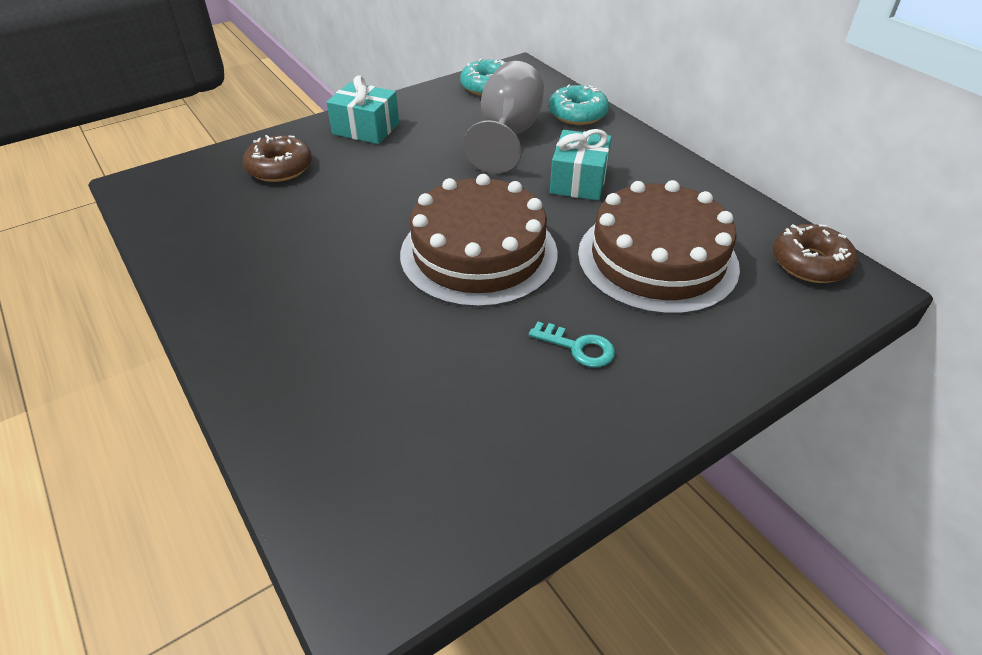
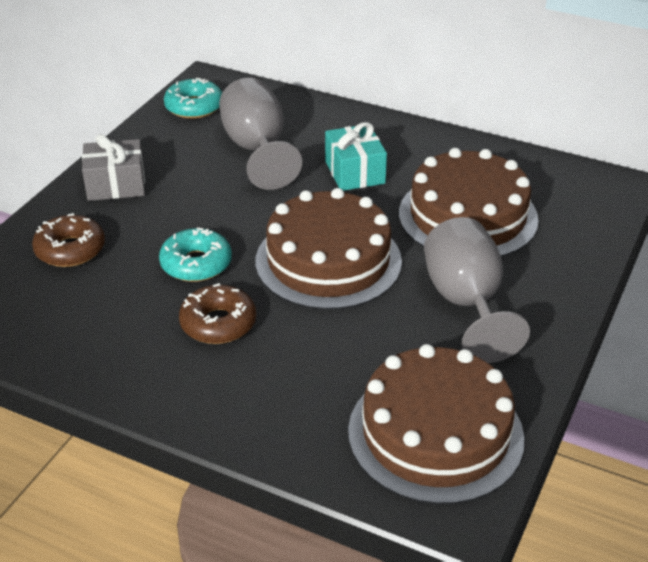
camera: 30 degrees left, 5 degrees down
(366, 129) = (116, 185): turquoise gift -> grey gift
(419, 478) = (435, 433): none -> brown cake
(577, 114) = (300, 110): turquoise donut -> turquoise donut (196, 264)
(578, 347) = (466, 303): turquoise key -> grey goblet
(810, 263) = (573, 181): brown donut -> brown donut (218, 323)

